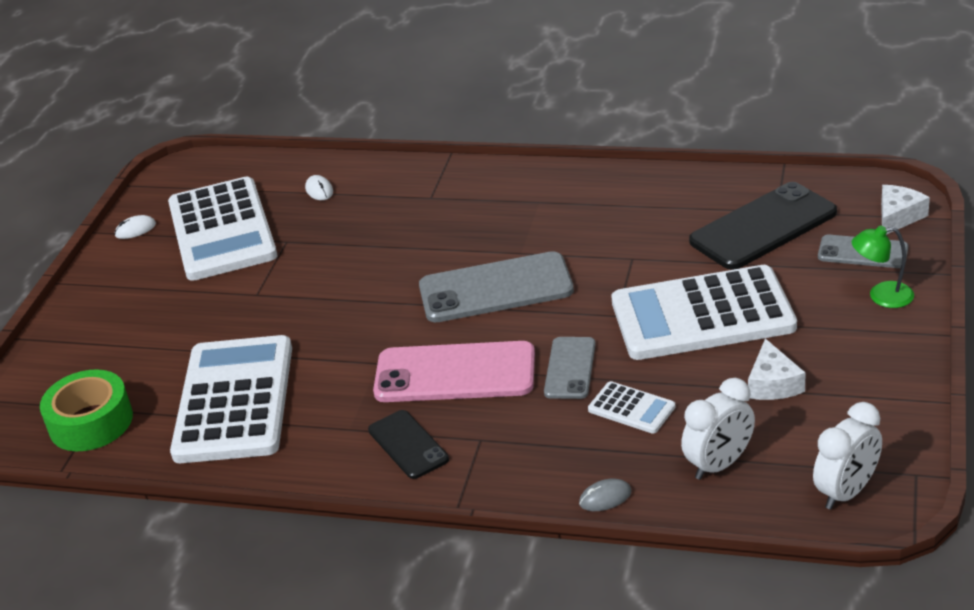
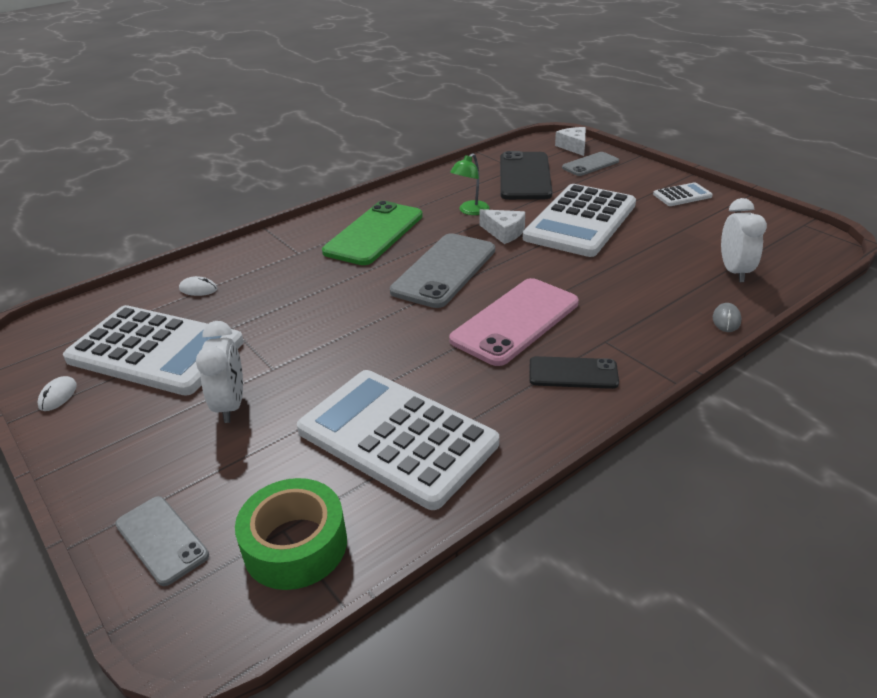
camera: 55 degrees left, 0 degrees up
(514, 213) = (374, 234): none -> green phone
(570, 368) = (572, 279): grey phone -> grey phone (161, 540)
(631, 408) = (643, 276): white calculator -> white calculator (682, 195)
(773, 384) = (675, 228): white cheese -> white cheese (504, 232)
(846, 492) = (801, 247): white clock -> white clock (231, 405)
(881, 296) = (636, 175): green lamp -> green lamp (470, 211)

